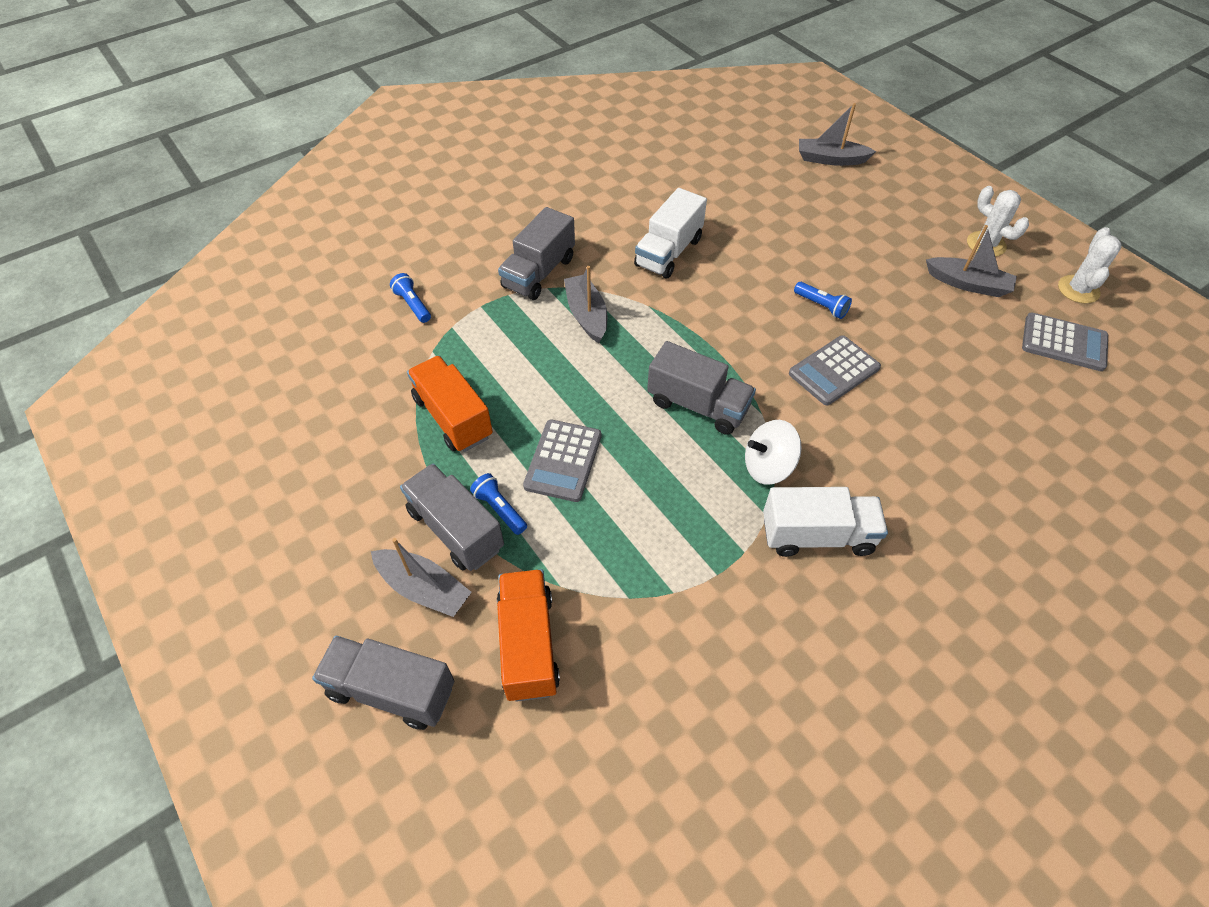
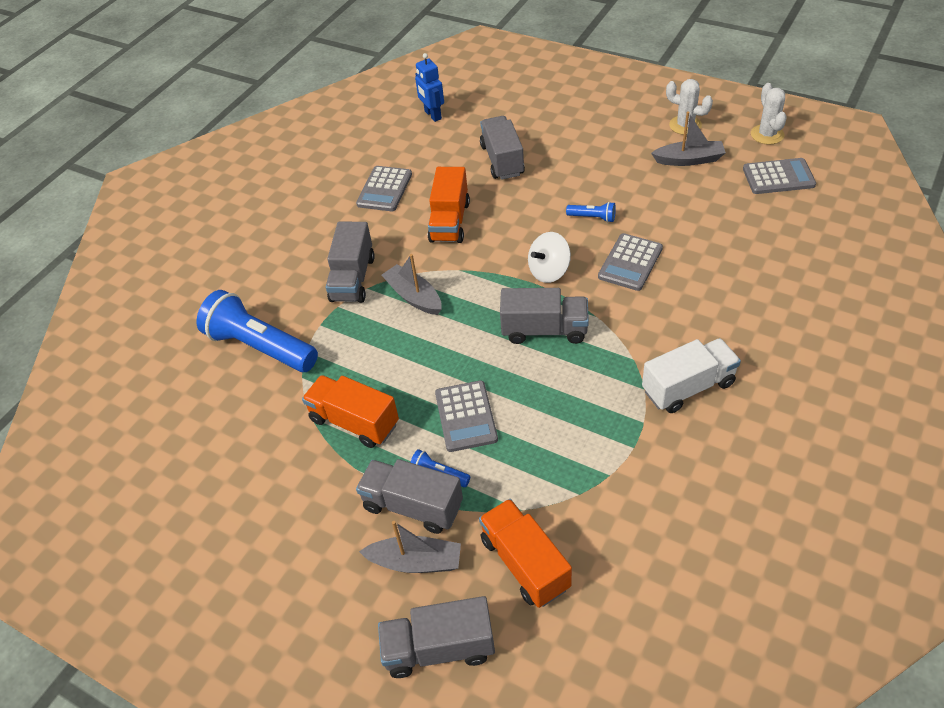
camera: 20 degrees left, 5 degrees down
(412, 305) = (260, 347): blue flashlight -> blue flashlight, size x2.33
(623, 195) = (384, 189): none -> grey calculator
(668, 252) = (450, 221): white truck -> orange truck
(717, 137) = (432, 115): none -> blue robot
(760, 209) = (502, 160): none -> grey truck
(768, 466) = (624, 353): white spinning top -> white spinning top (549, 271)
(830, 159) = (533, 101): grey boat -> none

